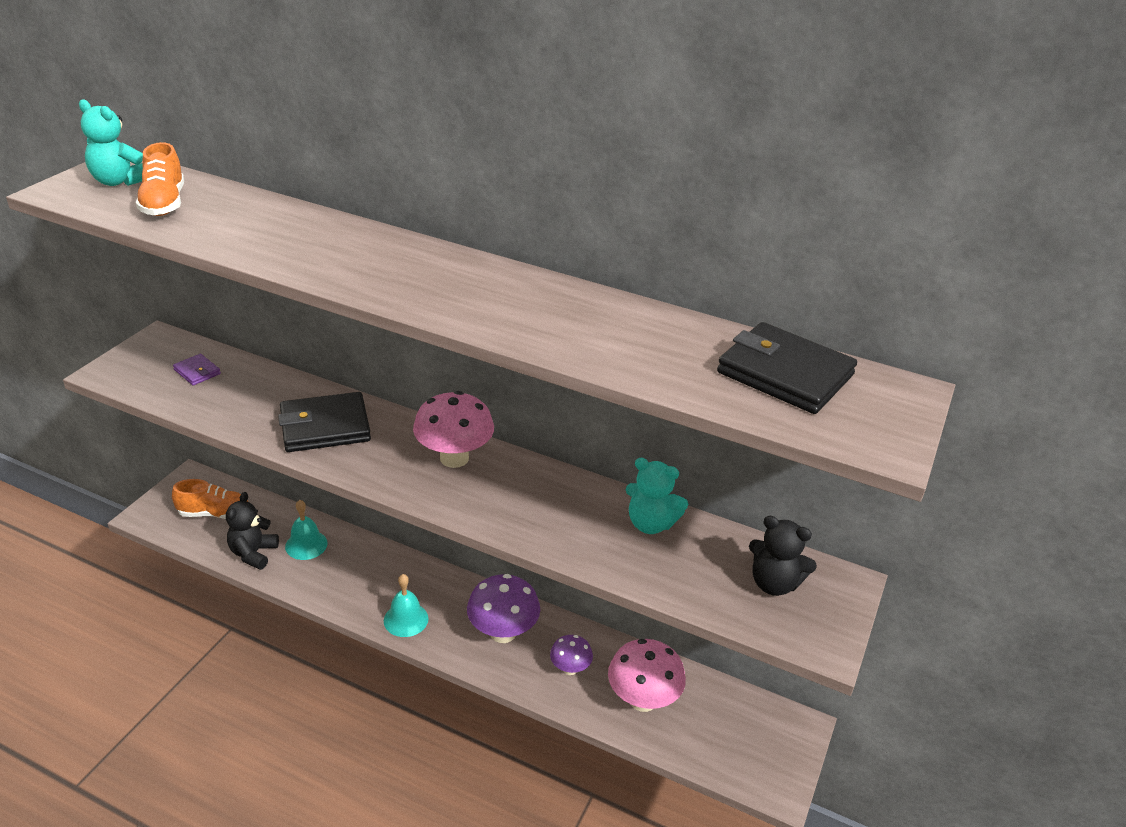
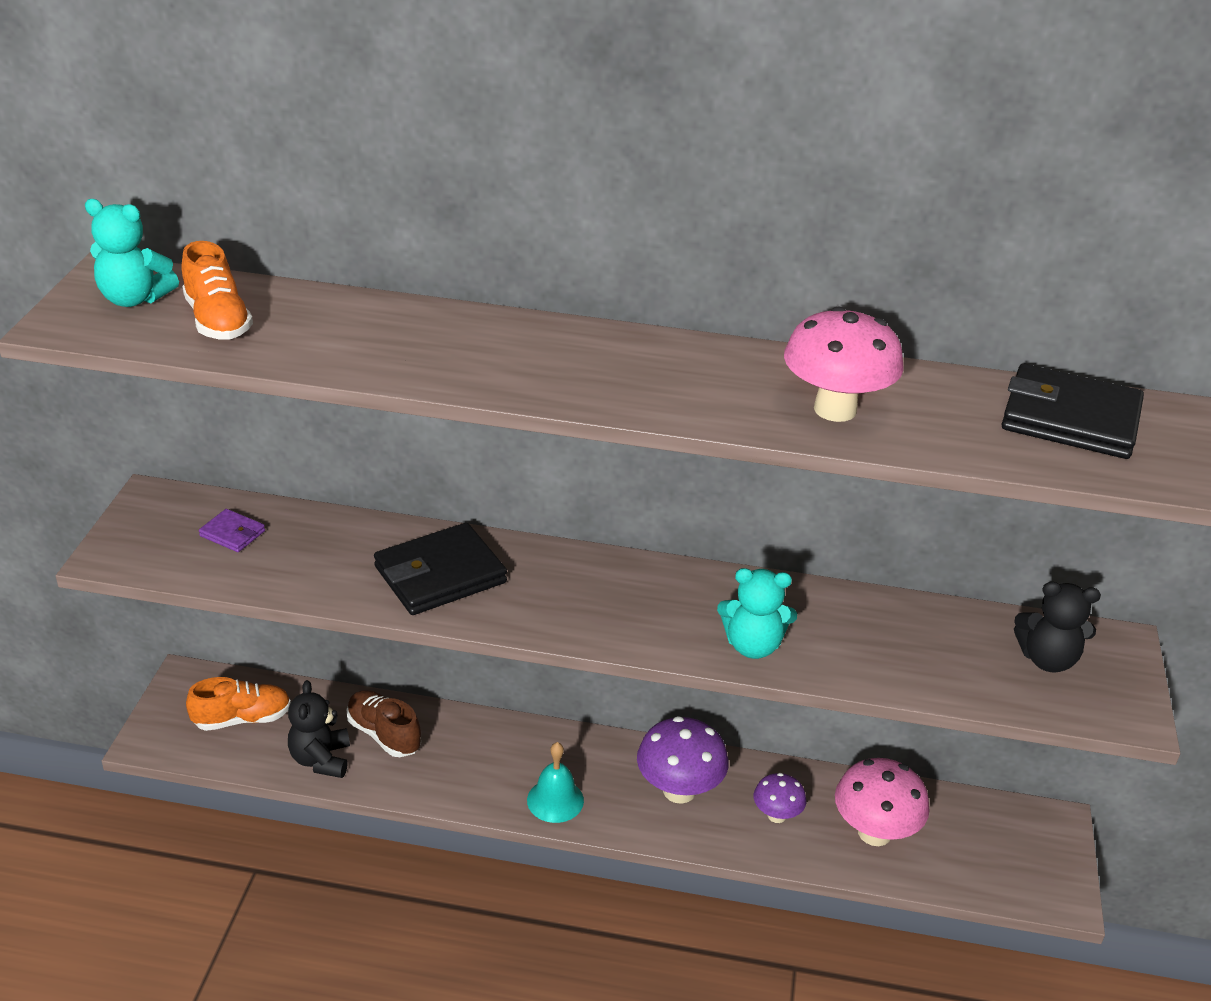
camera: 15 degrees left, 0 degrees up
(306, 545) = (384, 734): turquoise bell -> brown shoe
(454, 458) = (619, 584): pink mushroom -> pink mushroom (835, 409)
(650, 523) = (883, 618): turquoise teddy bear -> turquoise teddy bear (753, 646)

